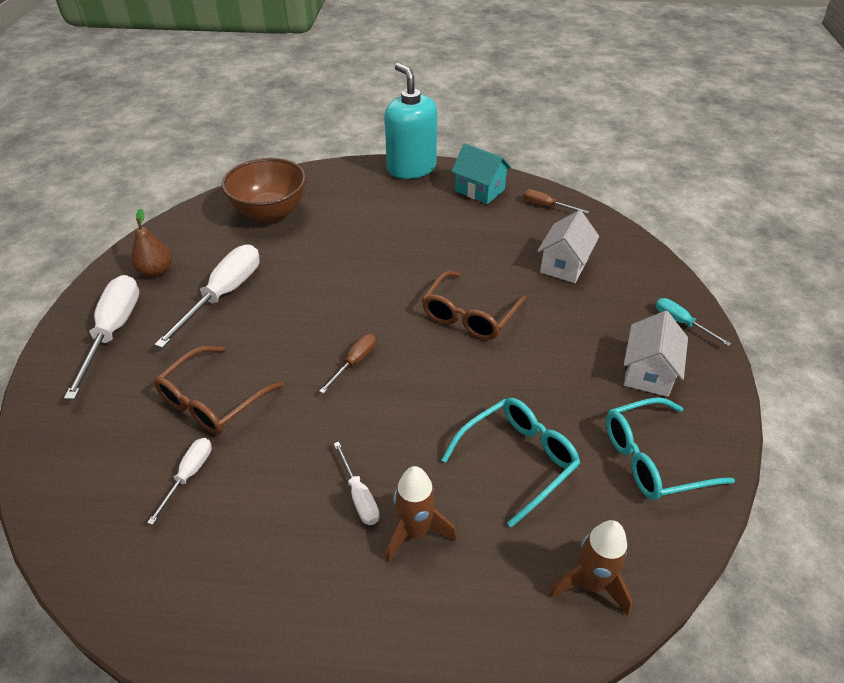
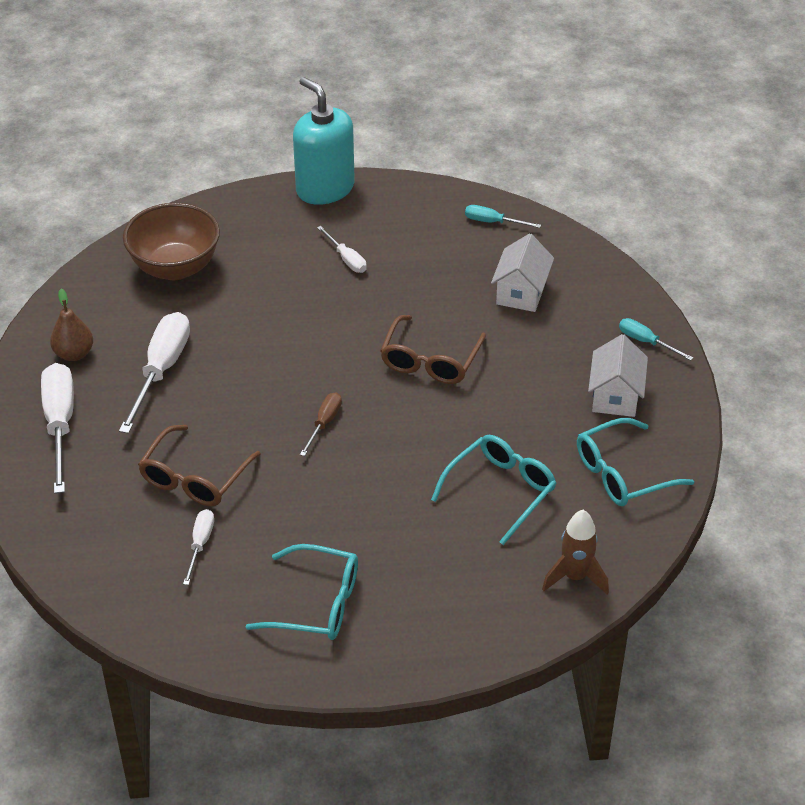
camera: 10 degrees left, 0 degrees up
(286, 571) = (317, 604): none -> turquoise glasses
(359, 496) = (363, 540): white screwdriver -> white screwdriver (346, 259)
(415, 532) = (420, 560): brown rocket -> none
(479, 190) = (412, 210): turquoise house -> none
(546, 206) = (493, 222): brown screwdriver -> turquoise screwdriver

